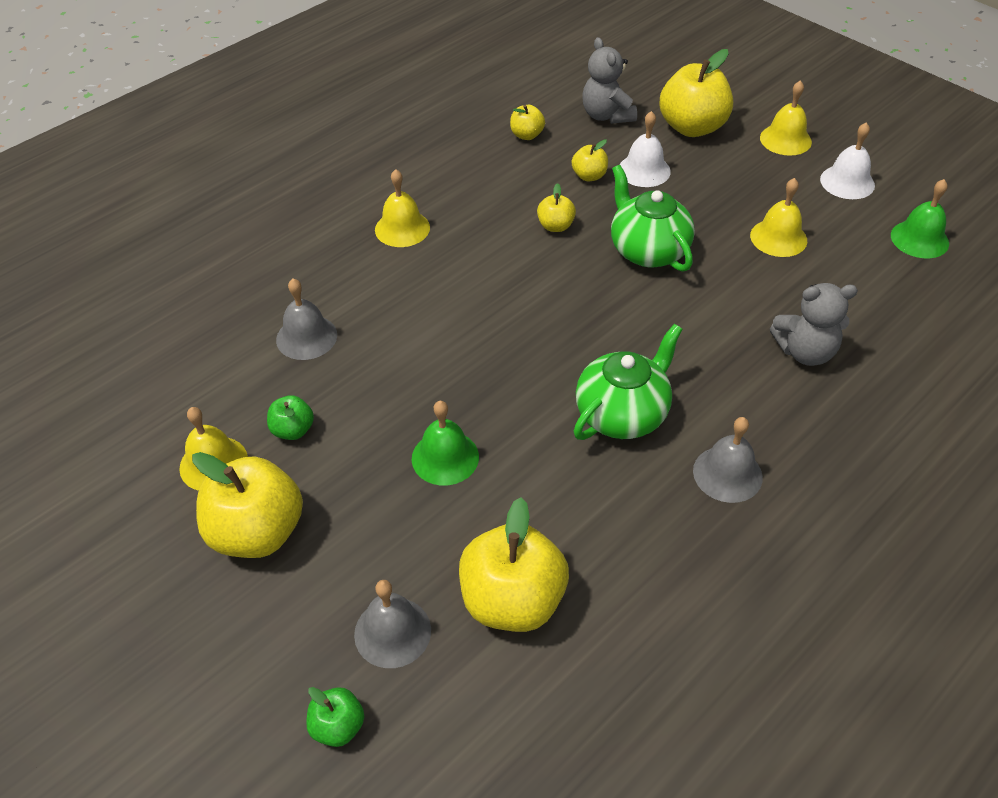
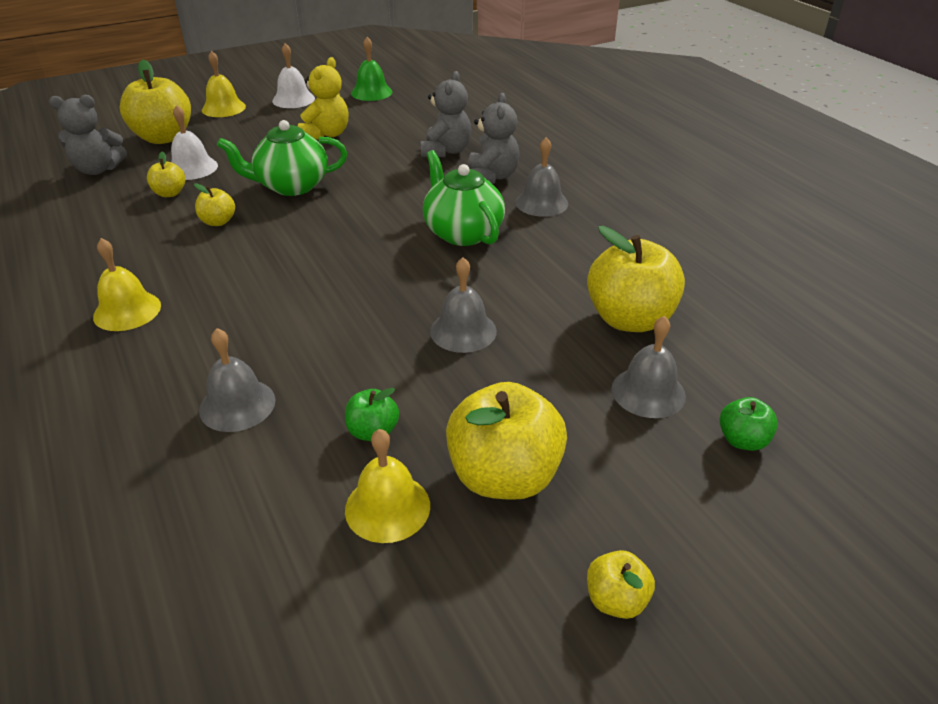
camera: 75 degrees left, 10 degrees down
(445, 457) = (463, 331): green bell -> grey bell
(527, 135) = (72, 213): yellow apple -> yellow apple (616, 600)
(764, 411) = (491, 177): none -> grey teddy bear
(778, 237) = (326, 134): yellow bell -> yellow teddy bear

